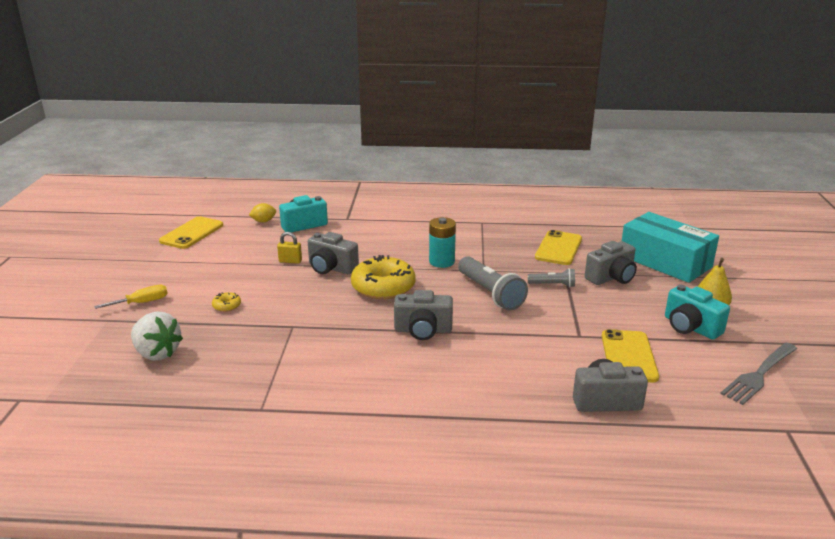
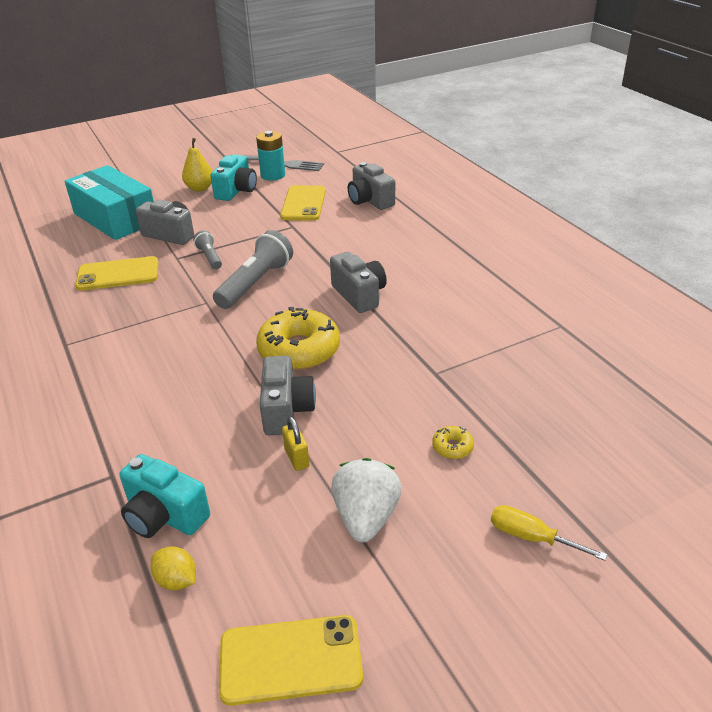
camera: 120 degrees left, 10 degrees up
(157, 353) = (587, 439): white strawberry -> white strawberry (366, 517)
(441, 261) = (205, 334): turquoise battery -> turquoise battery (273, 175)
(628, 356) = (303, 204): yellow phone -> yellow phone turned 60 degrees counterclockwise
(665, 261) = (115, 218): turquoise box -> turquoise box turned 60 degrees counterclockwise

